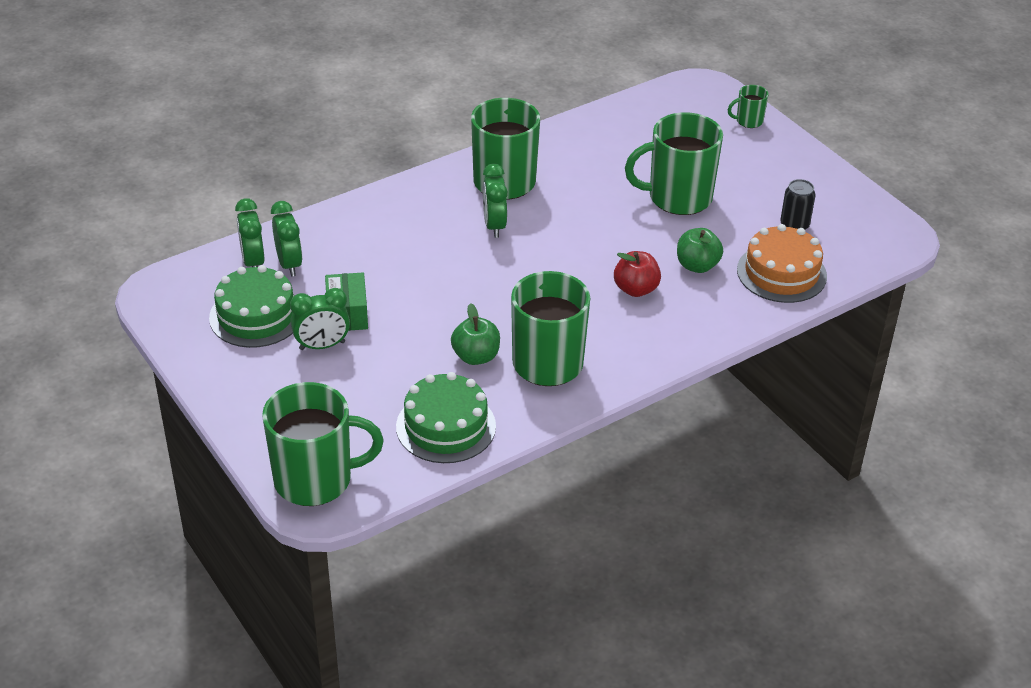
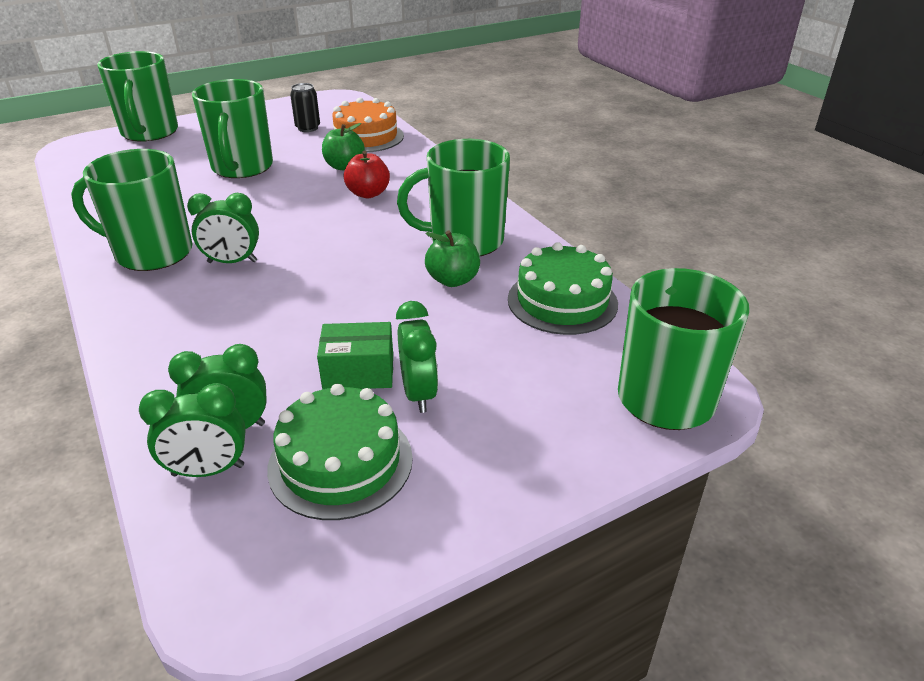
camera: 85 degrees left, 5 degrees down
(748, 121) = (149, 132): green mug -> green mug, size x2.21

